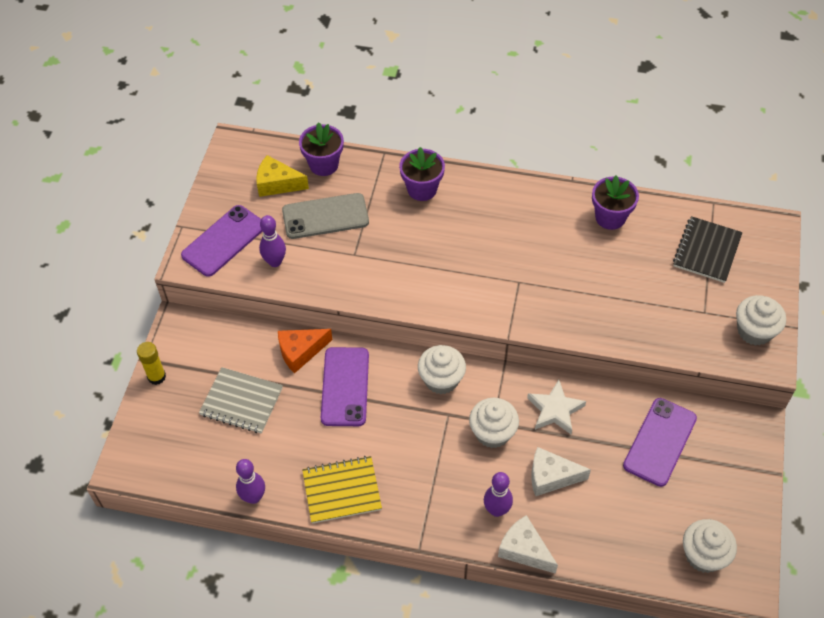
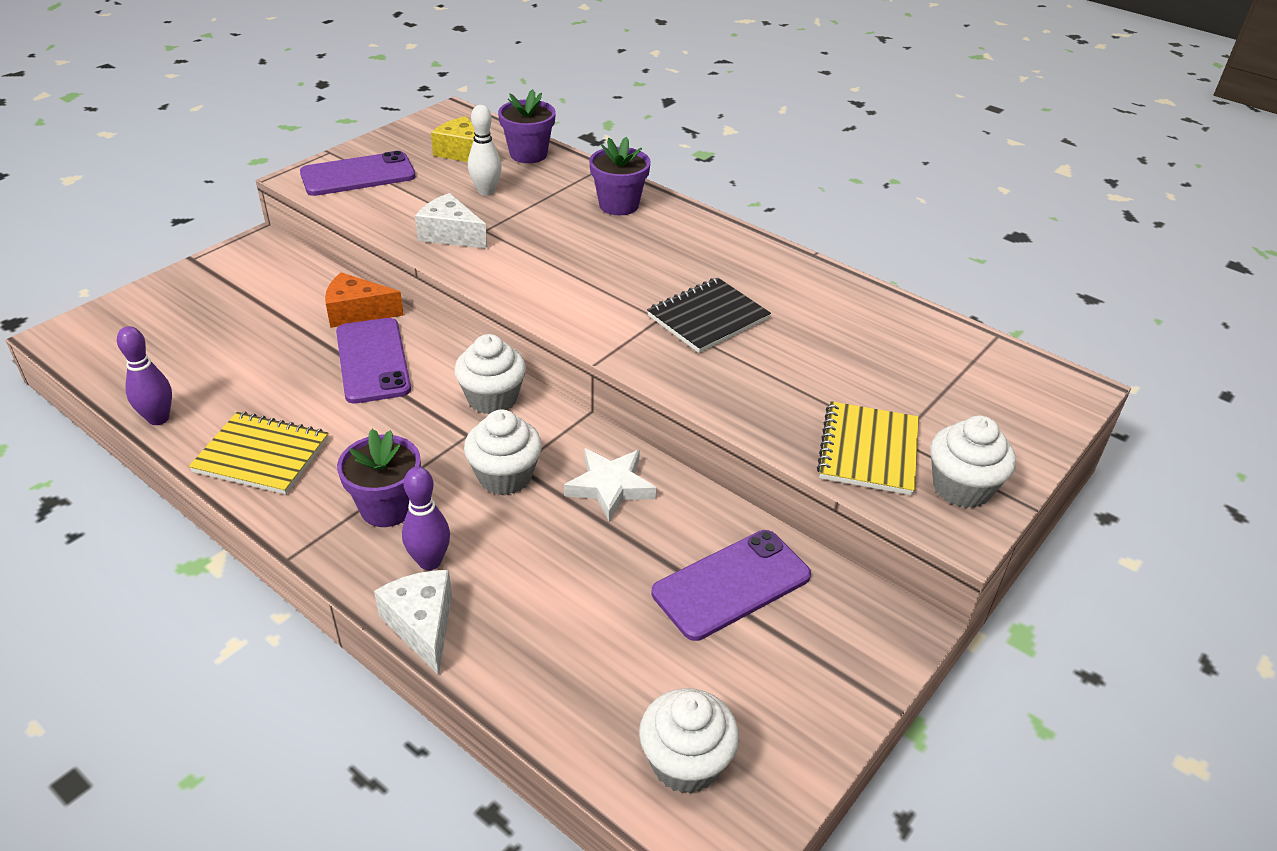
camera: 25 degrees right, 15 degrees down
(156, 377) = (186, 276): yellow glue stick -> none
(241, 401) = (246, 329): grey notebook -> none
(275, 262) = (391, 207): purple bowling pin -> none
(325, 216) = (486, 191): grey phone -> white bowling pin
(345, 386) = (372, 361): purple phone -> purple phone turned 45 degrees counterclockwise
(551, 477) = (538, 557): white cheese -> white cheese (450, 234)
(610, 217) = (836, 302): purple flower pot -> purple flower pot (387, 508)
(695, 328) = (868, 450): none -> yellow notebook
(706, 251) = (950, 378): black notebook -> black notebook (708, 318)

